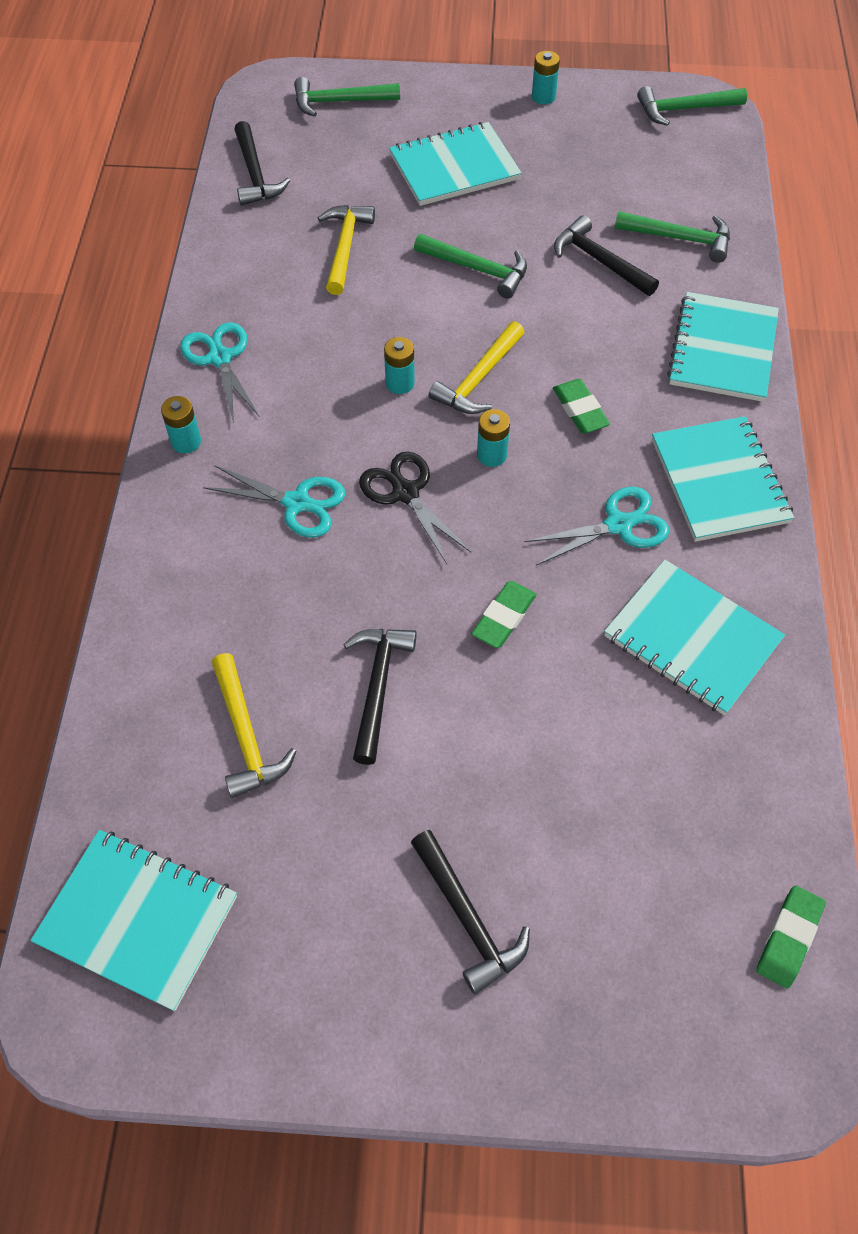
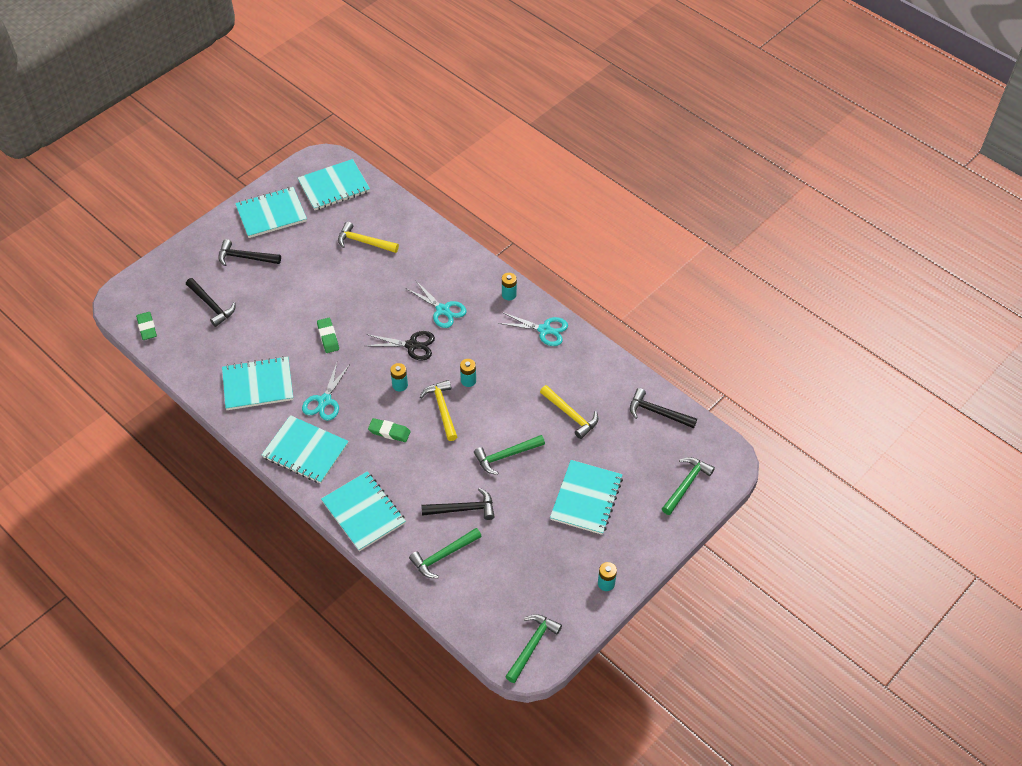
camera: 130 degrees right, 5 degrees down
(297, 503) = (443, 310): turquoise scissors -> turquoise scissors turned 105 degrees counterclockwise
(314, 978) = (271, 214): none -> turquoise notebook
(377, 687) = (342, 285): black hammer -> black hammer (211, 305)

